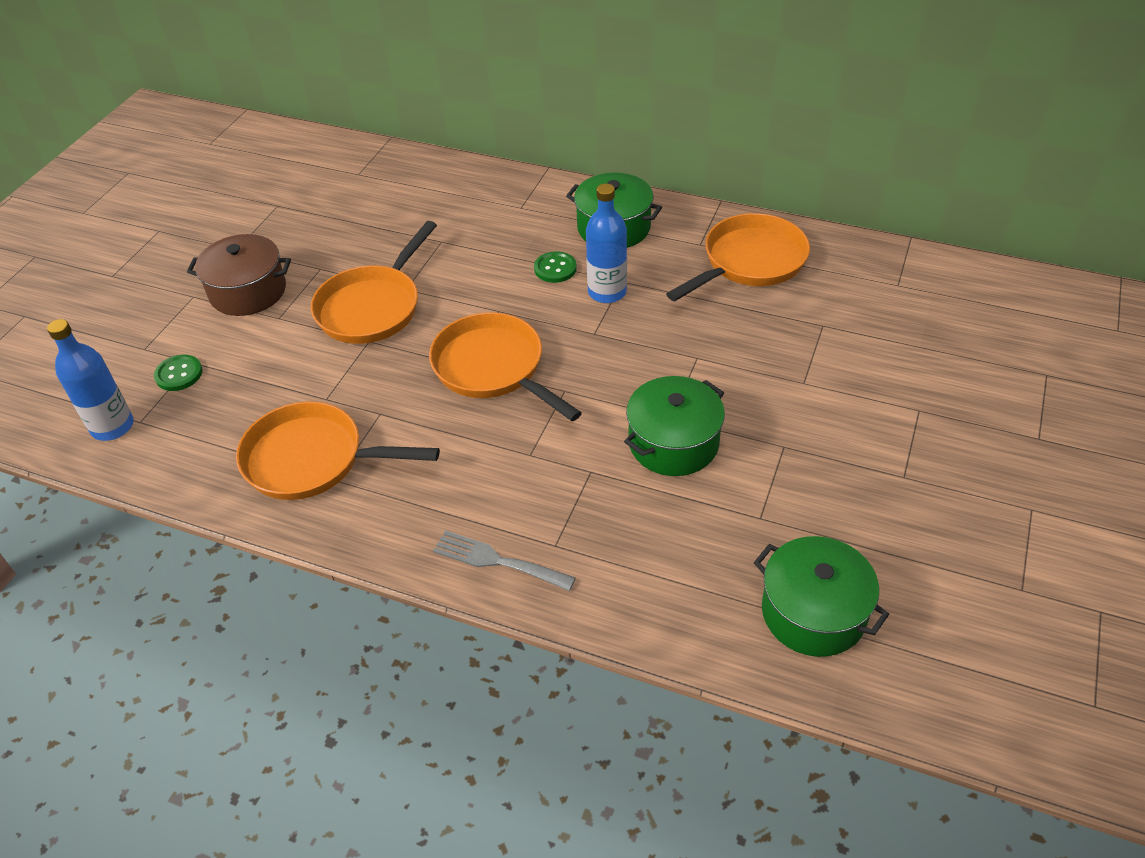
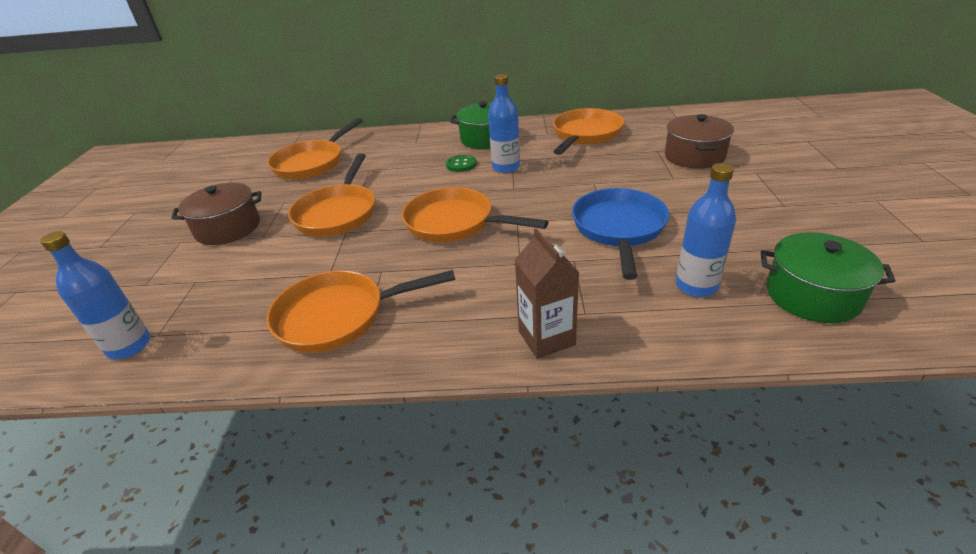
camera: 20 degrees left, 10 degrees down
(179, 374) = (185, 292): green button -> none
(379, 206) = (312, 163): none -> orange pan
(497, 561) = (546, 338): grey fork -> brown carton
(673, 443) = (619, 229): green pot -> blue pan
(697, 554) = (696, 286): none -> blue bottle
(863, 352) = (694, 156): none -> brown pot

